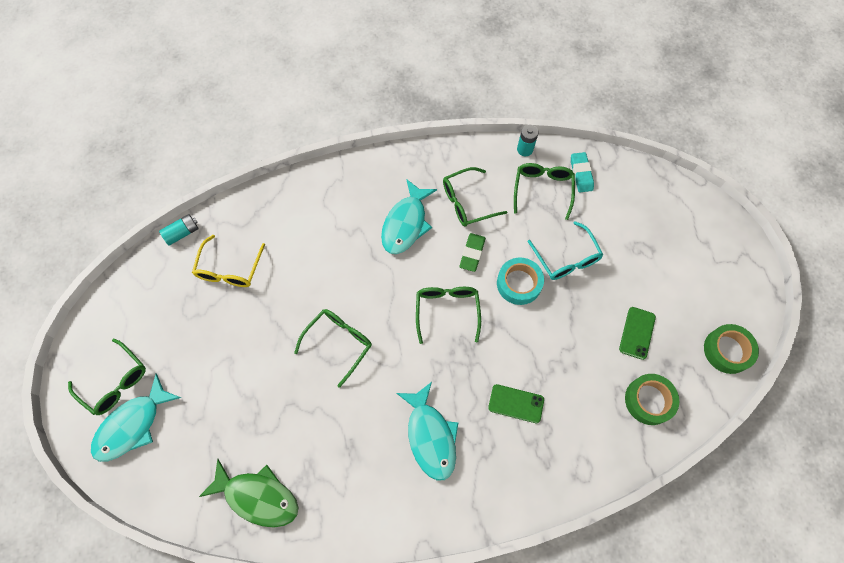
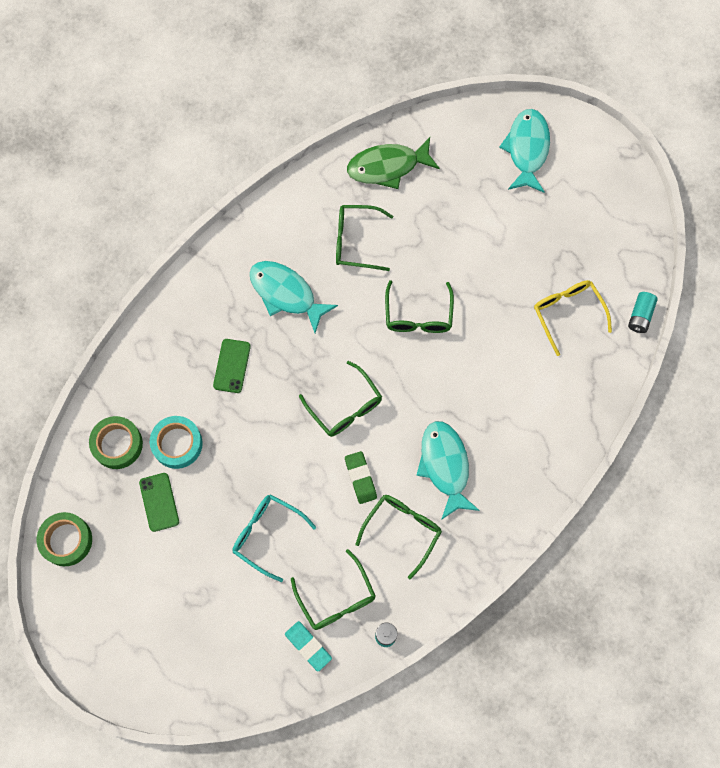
camera: 145 degrees right, 5 degrees up
(115, 382) = (571, 167): green glasses -> green glasses (355, 241)
(516, 403) = (232, 366): green phone -> green phone turned 60 degrees counterclockwise
(519, 283) = (297, 477): turquoise tape -> turquoise tape (177, 444)

